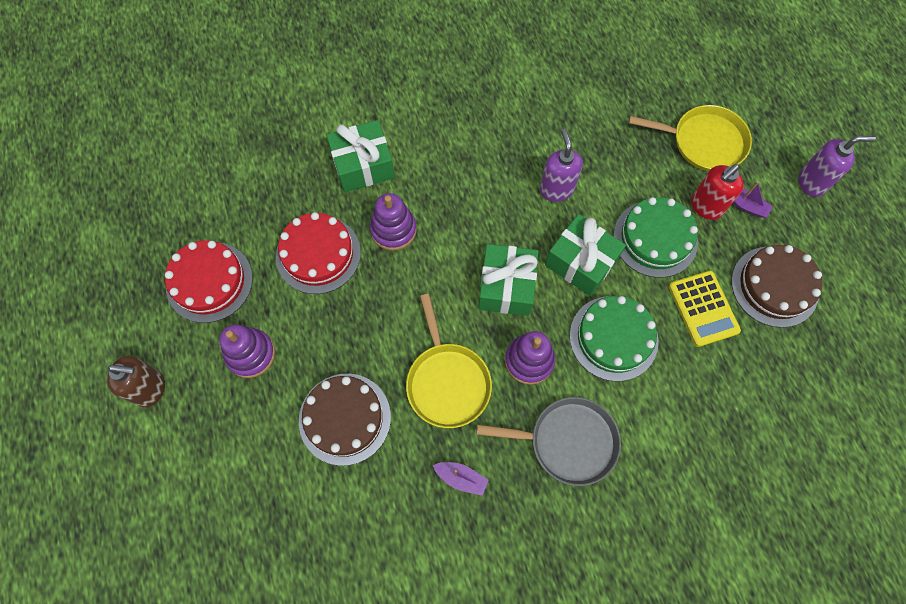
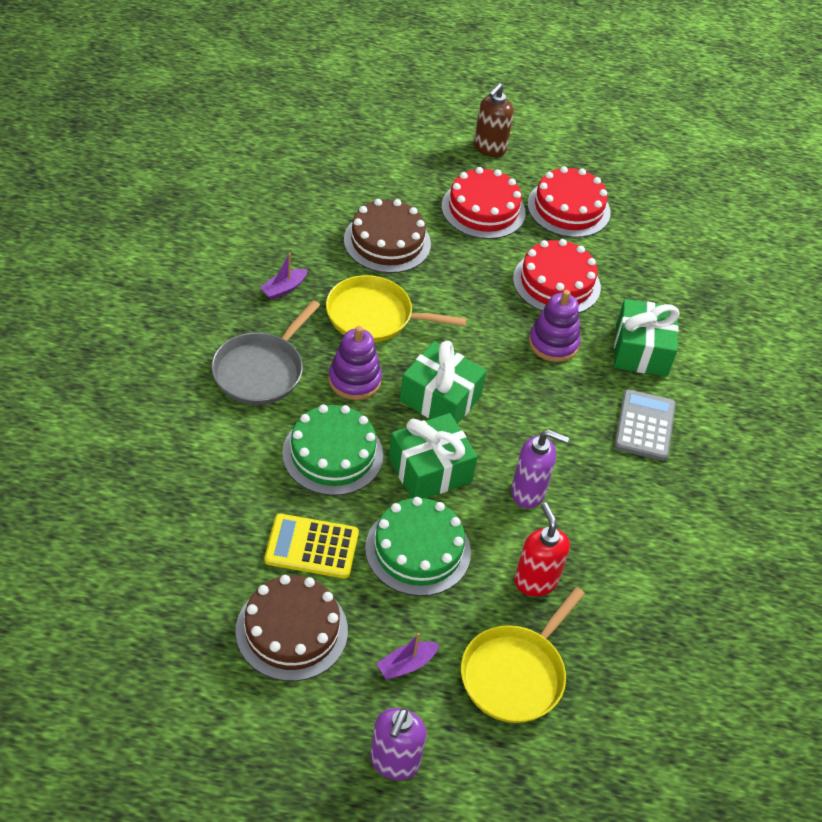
camera: 110 degrees right, 20 degrees down
(250, 354) = (483, 209): purple stacking toy -> red cake
(442, 138) = (644, 425): none -> grey calculator
(706, 206) = (428, 622): red soap dispenser -> red soap dispenser (535, 581)

